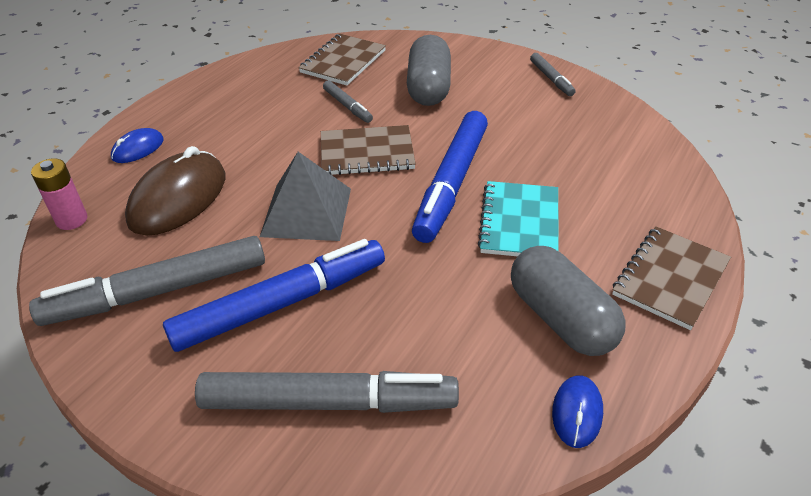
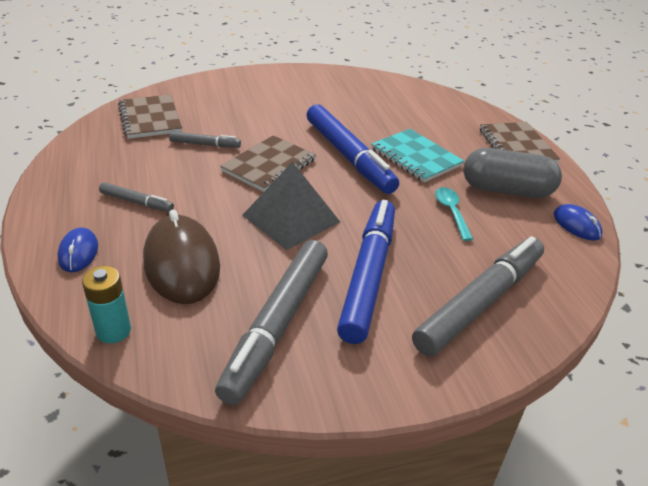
camera: 50 degrees left, 5 degrees down
(72, 220) = (113, 331): pink battery -> turquoise battery
(428, 88) = (242, 110): grey capsule -> none
(456, 300) = (451, 212): none -> turquoise spoon
(551, 79) = (308, 76): grey marker -> grey marker (137, 202)

